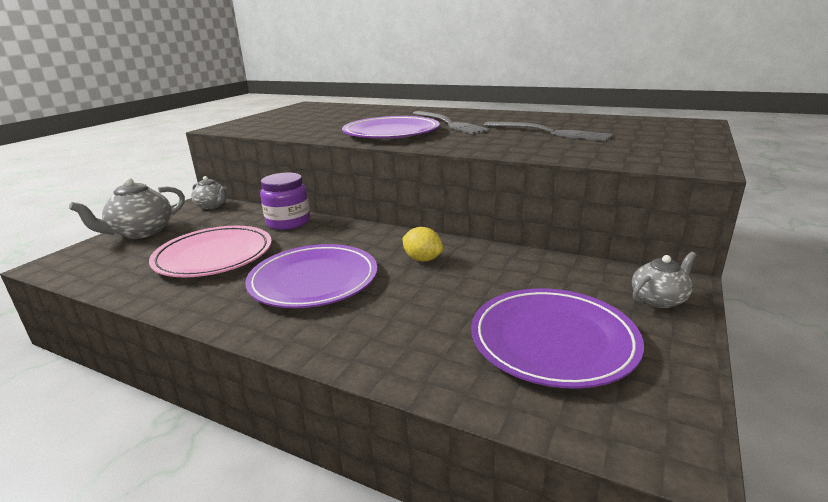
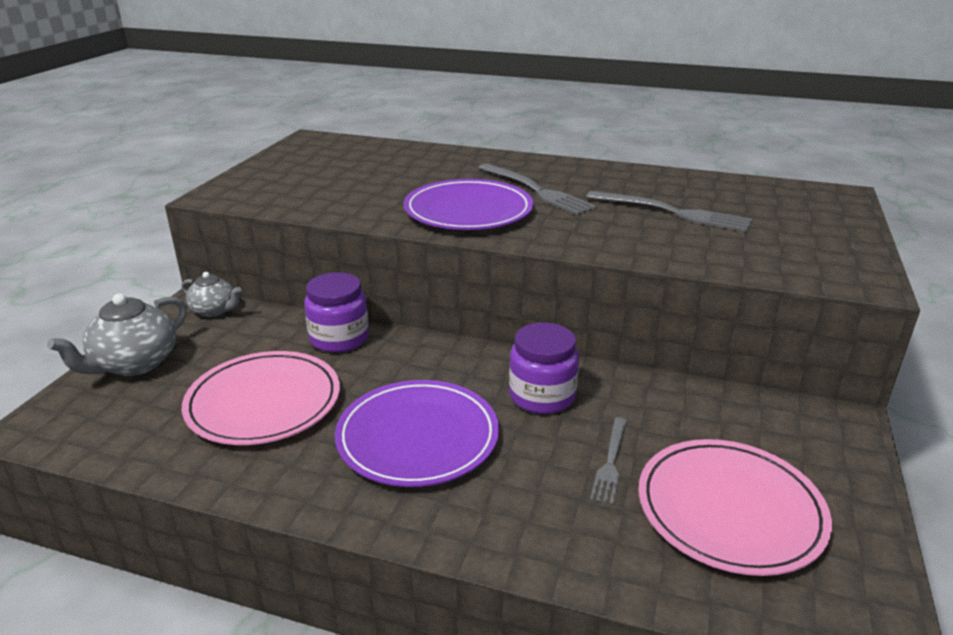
camera: 10 degrees left, 5 degrees up
(422, 259) = (542, 396): yellow lemon -> purple jar
(460, 303) = (610, 462): none -> grey fork
(553, 340) = (730, 509): purple plate -> pink plate
(659, 299) = (828, 444): grey teapot -> none

